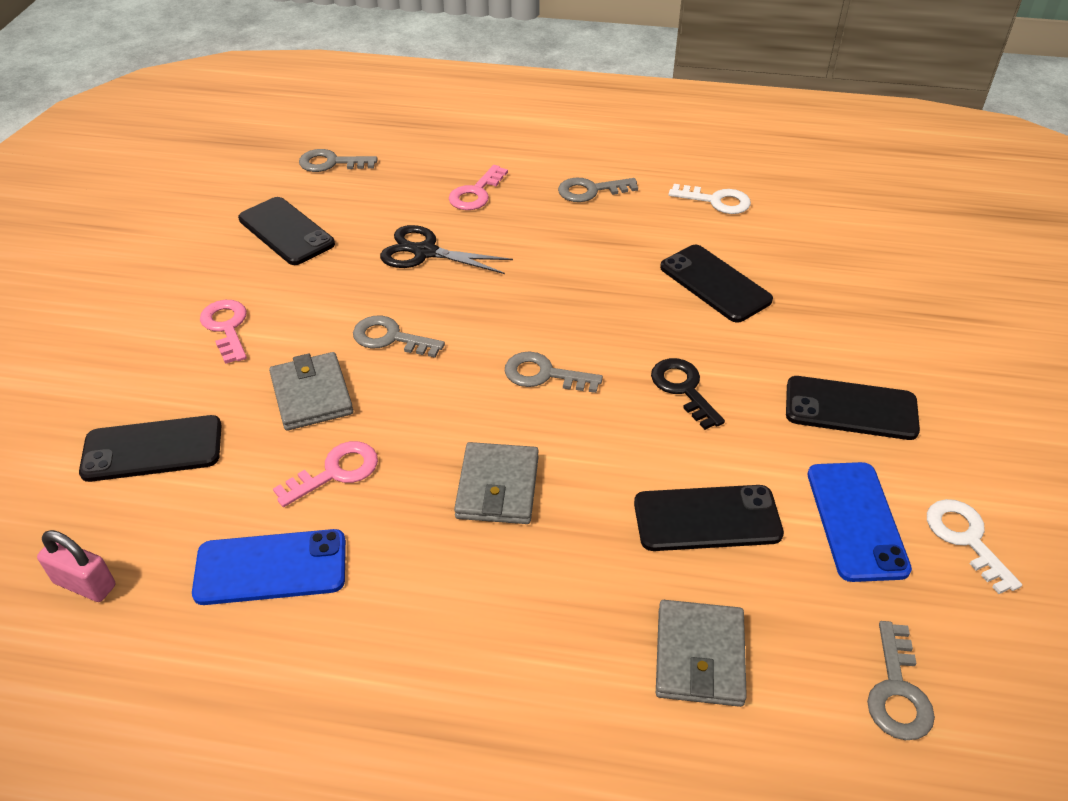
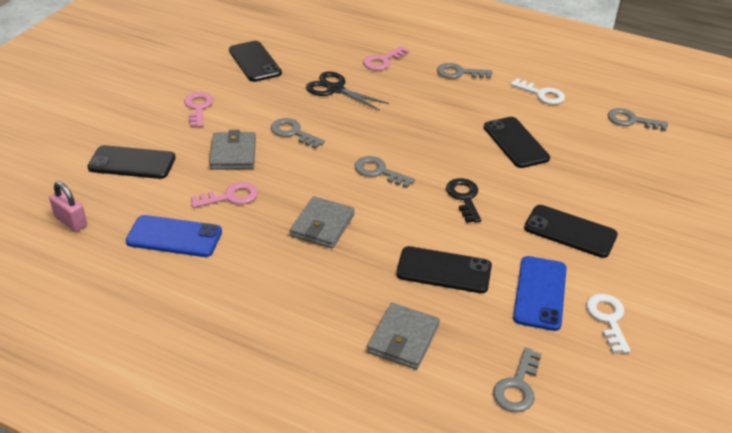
camera: 15 degrees right, 5 degrees down
(331, 163) = (298, 27): grey key -> grey key (631, 121)

